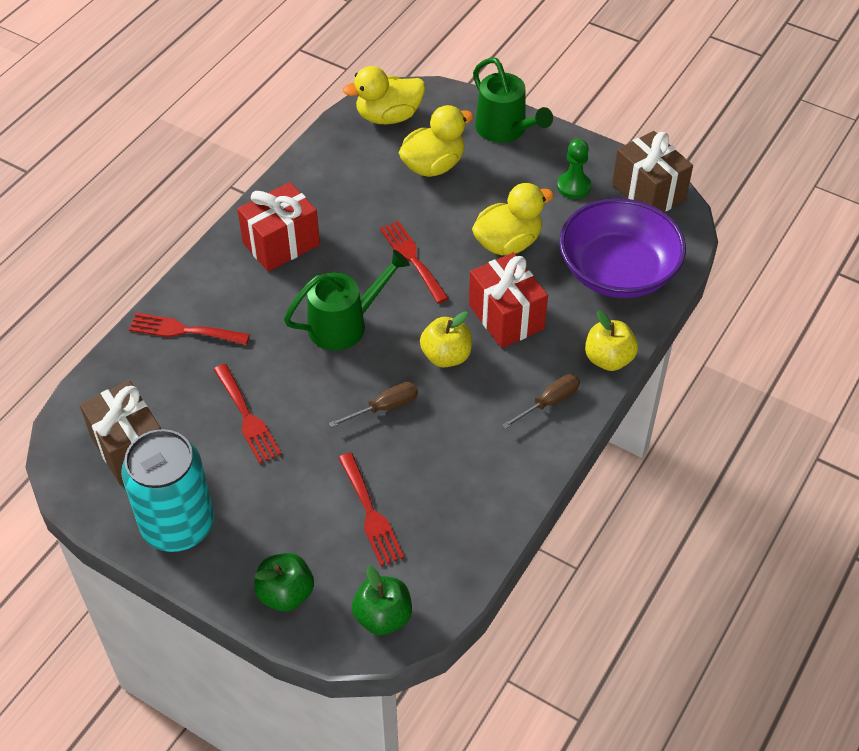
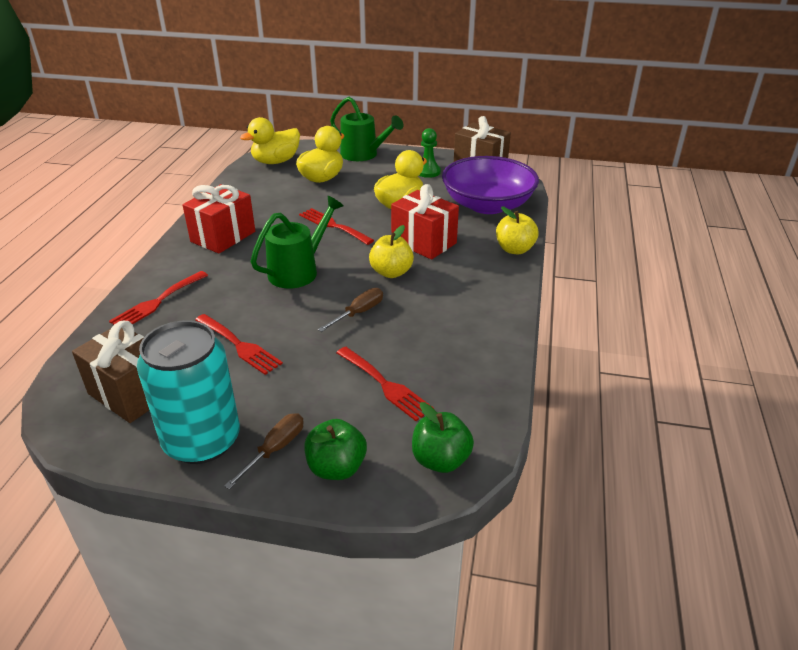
camera: 20 degrees left, 15 degrees down
(183, 330) = (157, 302): red fork -> red fork turned 45 degrees counterclockwise
(549, 402) = (488, 282): brown screwdriver -> brown screwdriver (275, 449)

